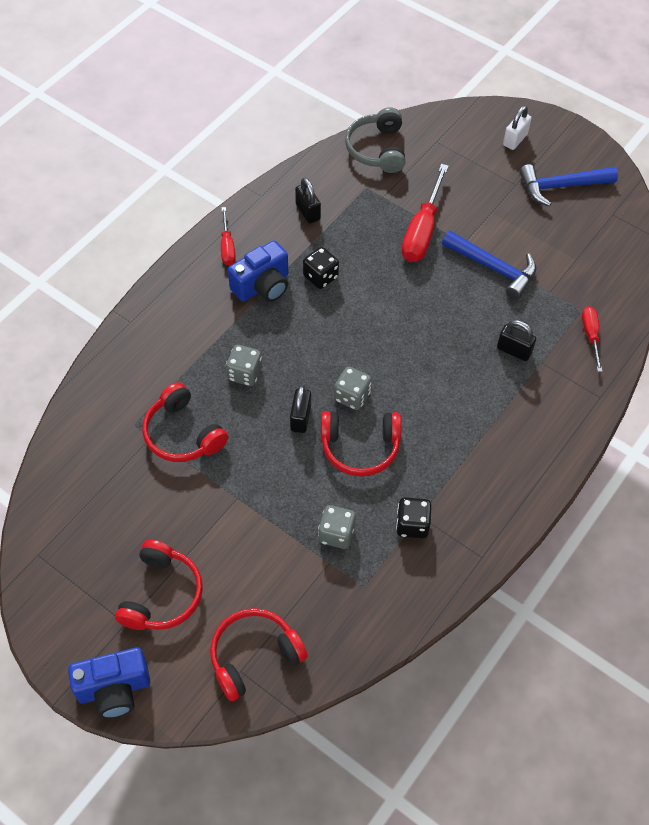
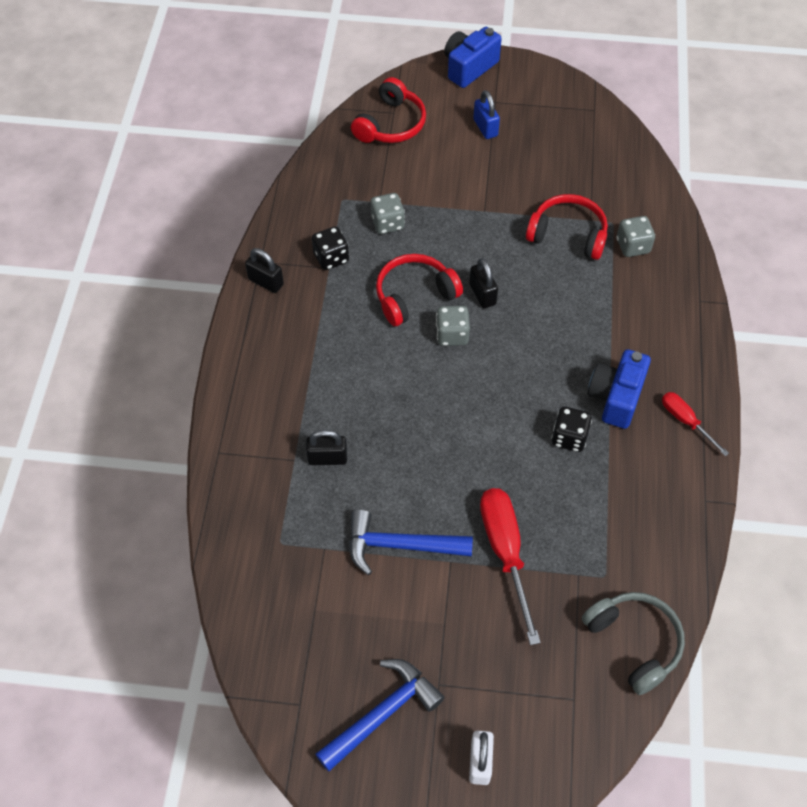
camera: 150 degrees right, 0 degrees up
(162, 594) = (485, 128): red headphones -> blue padlock
(245, 373) = (560, 307): grey dice -> grey dice (633, 246)
(308, 212) = (642, 507): black padlock -> black padlock (266, 282)
(590, 336) = (256, 516): red screwdriver -> none

